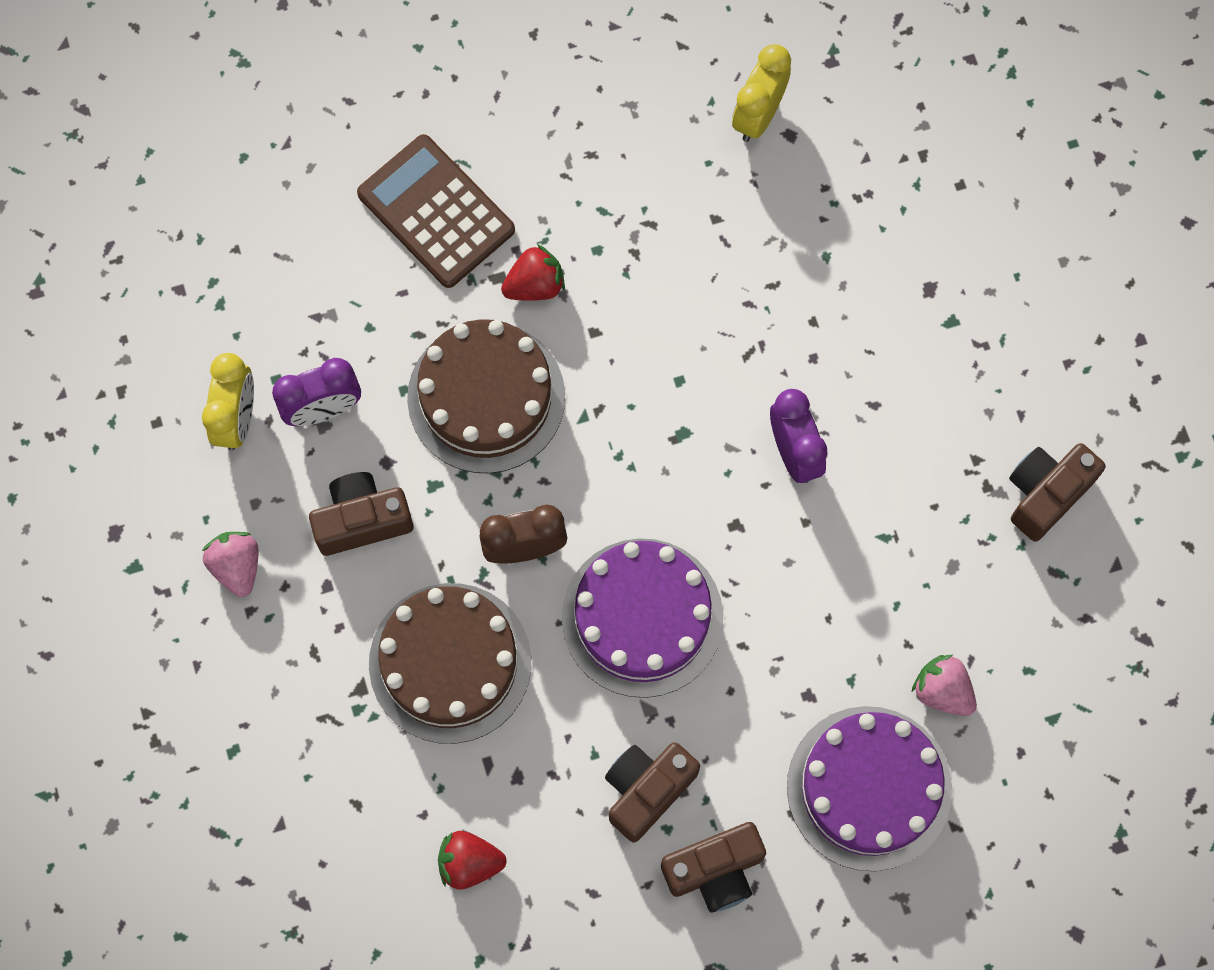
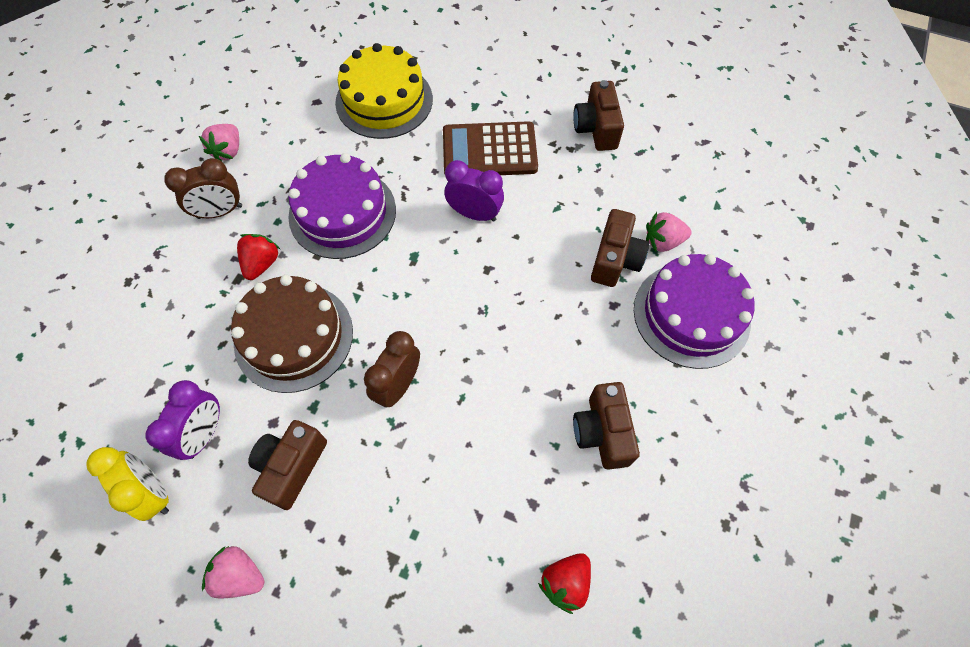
camera: 50 degrees left, 10 degrees down
(436, 212) = (169, 280): brown calculator -> brown calculator (489, 150)
(450, 663) = (427, 486): brown cake -> none
(555, 179) = (220, 212): none -> brown clock
(635, 108) = (228, 151): none -> pink strawberry
(642, 617) = (496, 354): purple cake -> purple cake (342, 213)
(715, 871) = (682, 432): brown camera -> brown camera (615, 260)
(758, 115) = (292, 106): yellow clock -> none
(861, 211) = (384, 101): none -> yellow cake

